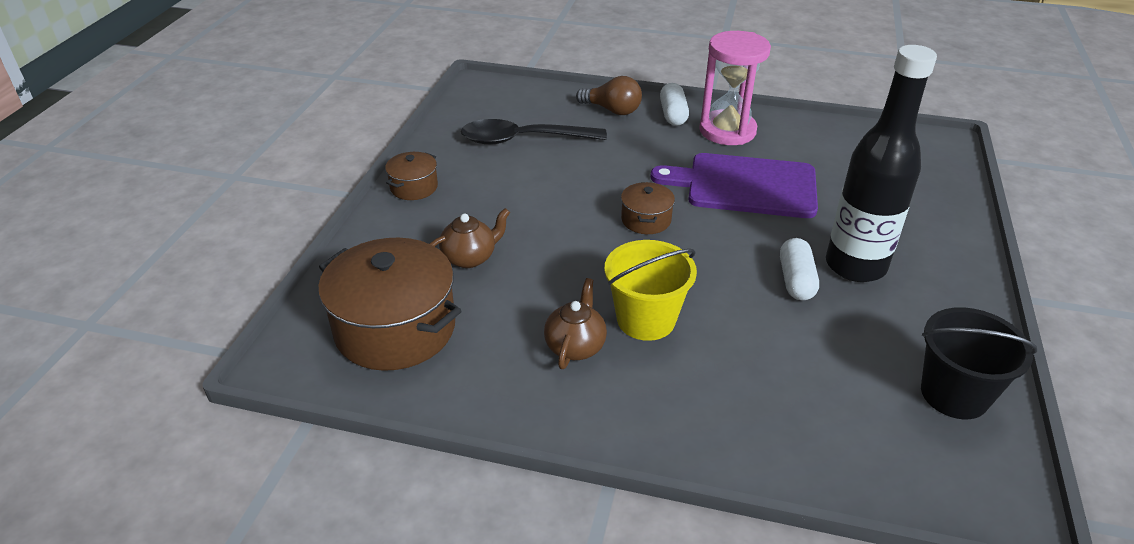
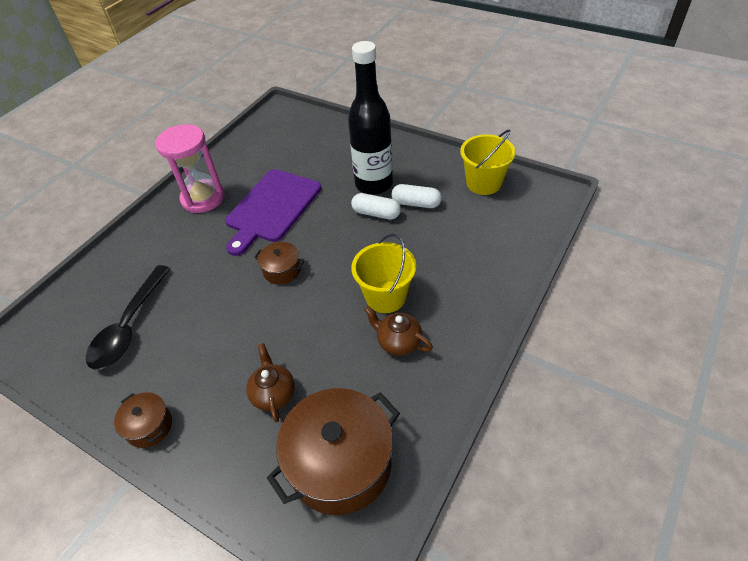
camera: 70 degrees left, 10 degrees up
(612, 110) = (128, 256): brown light bulb -> none
(673, 114) = (161, 221): white capsule -> white capsule (416, 203)
(954, 394) = (483, 183): black bucket -> yellow bucket

